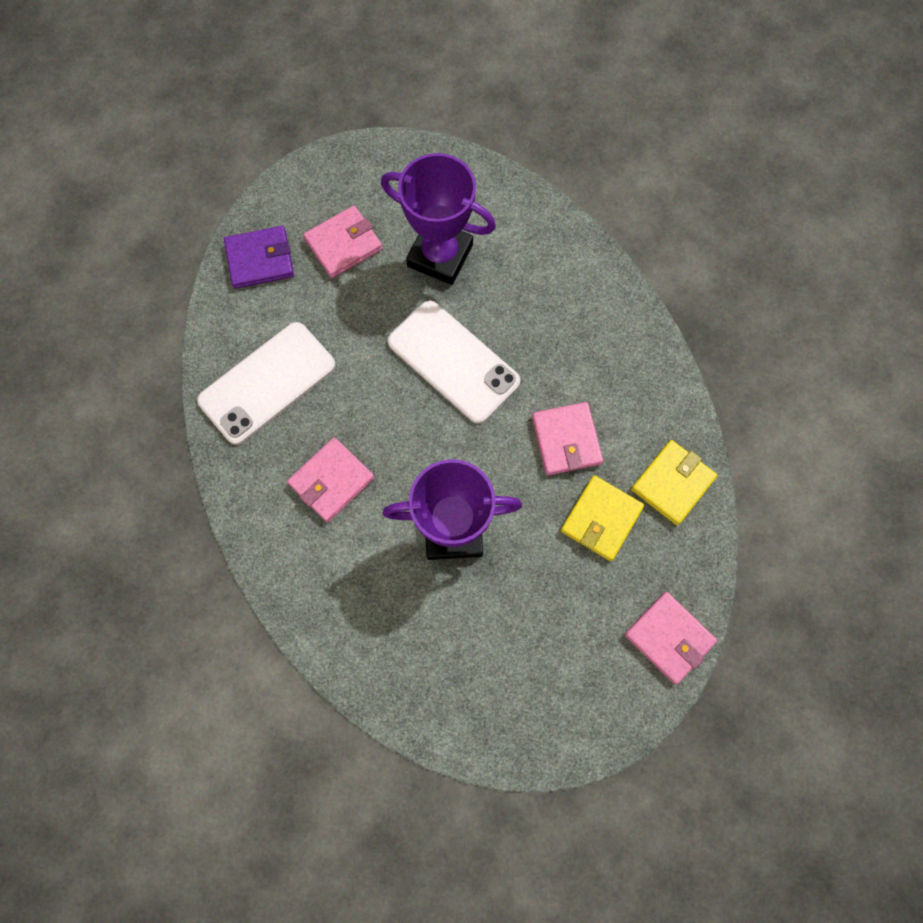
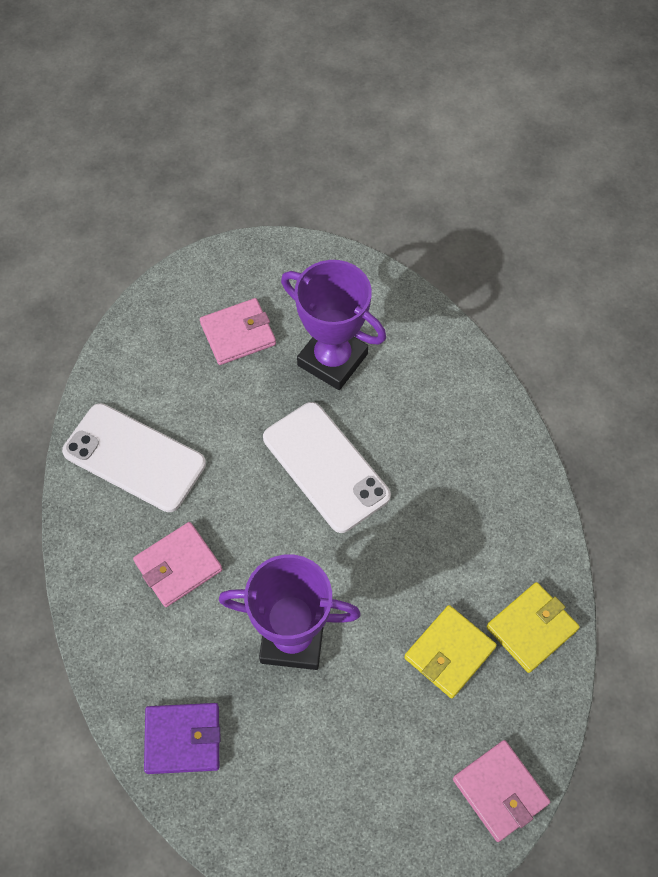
camera: 10 degrees right, 10 degrees down
(260, 259) = (152, 336): purple wallet -> purple wallet (183, 739)
(267, 383) = (134, 458): white phone -> white phone turned 60 degrees clockwise
(566, 440) = (427, 565): pink wallet -> none

